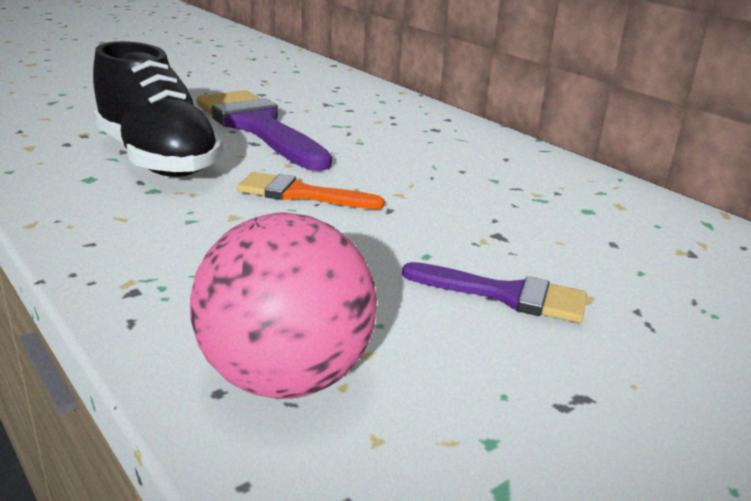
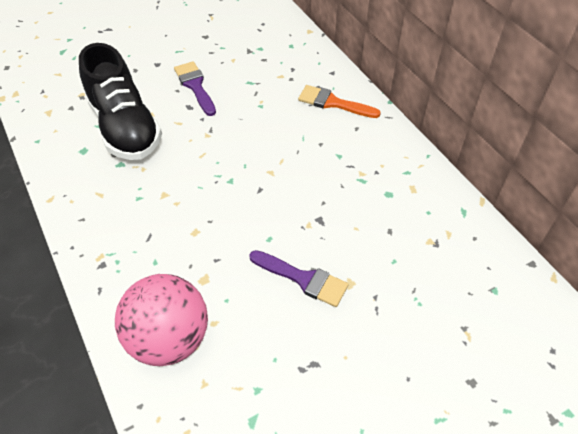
camera: 10 degrees right, 25 degrees up
(258, 127) = (195, 86): purple brush -> purple brush, size x0.54
(300, 194) = (208, 171): orange brush -> orange brush (333, 103)

